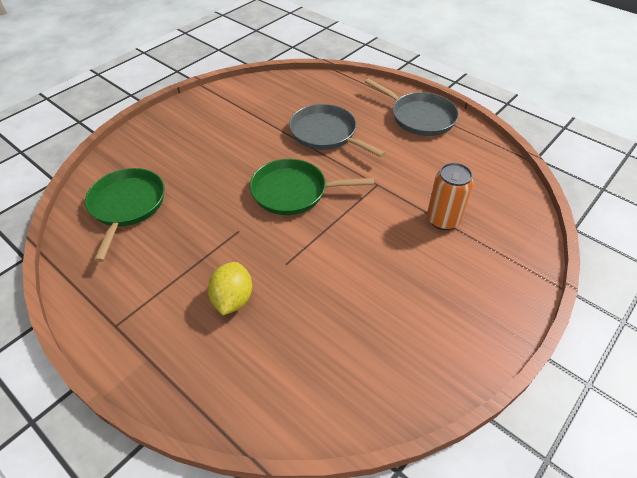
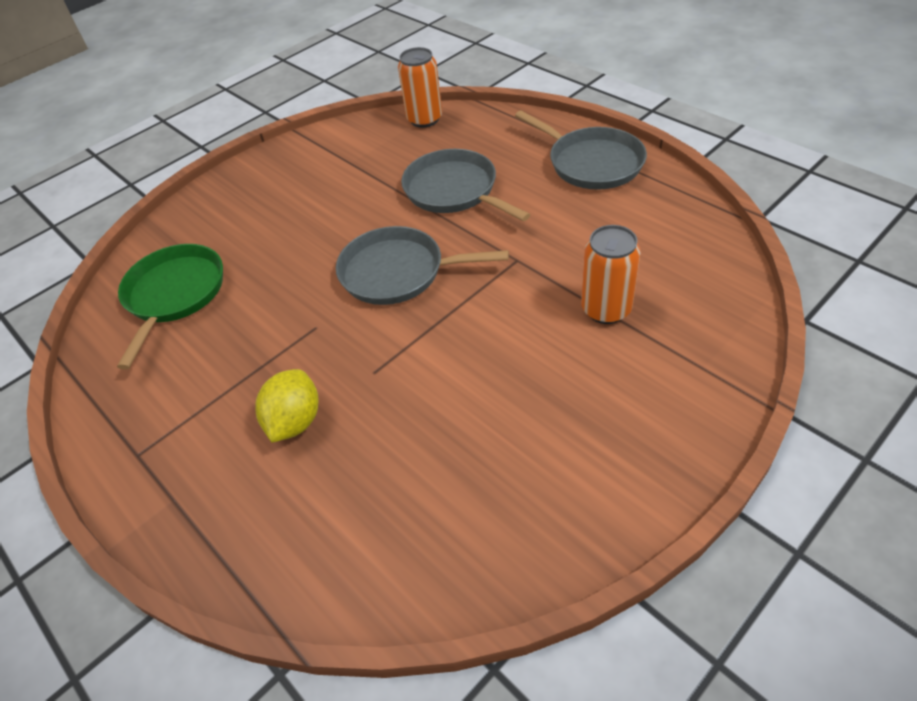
camera: 10 degrees right, 0 degrees up
(293, 192) = (397, 272): green pan -> grey pan
(297, 81) = (424, 119): none -> orange can

